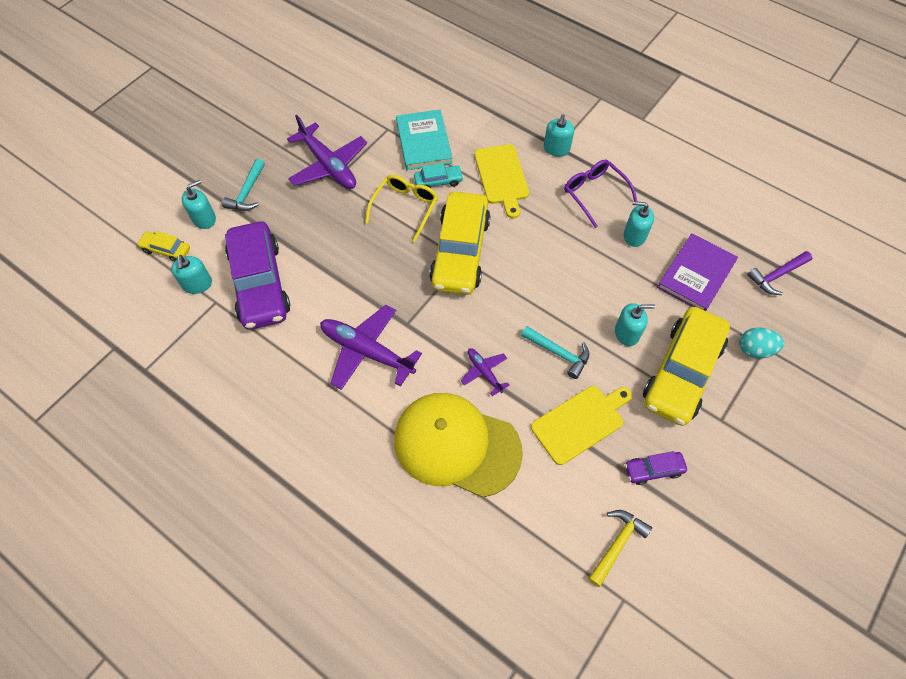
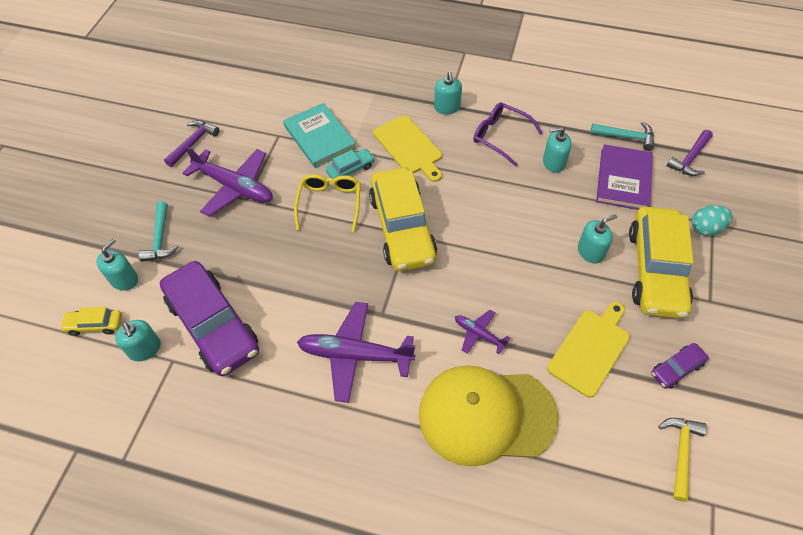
camera: 20 degrees left, 5 degrees down
(310, 113) = (193, 143): none -> purple hammer
(558, 353) = (539, 291): turquoise hammer -> turquoise hammer (626, 137)

